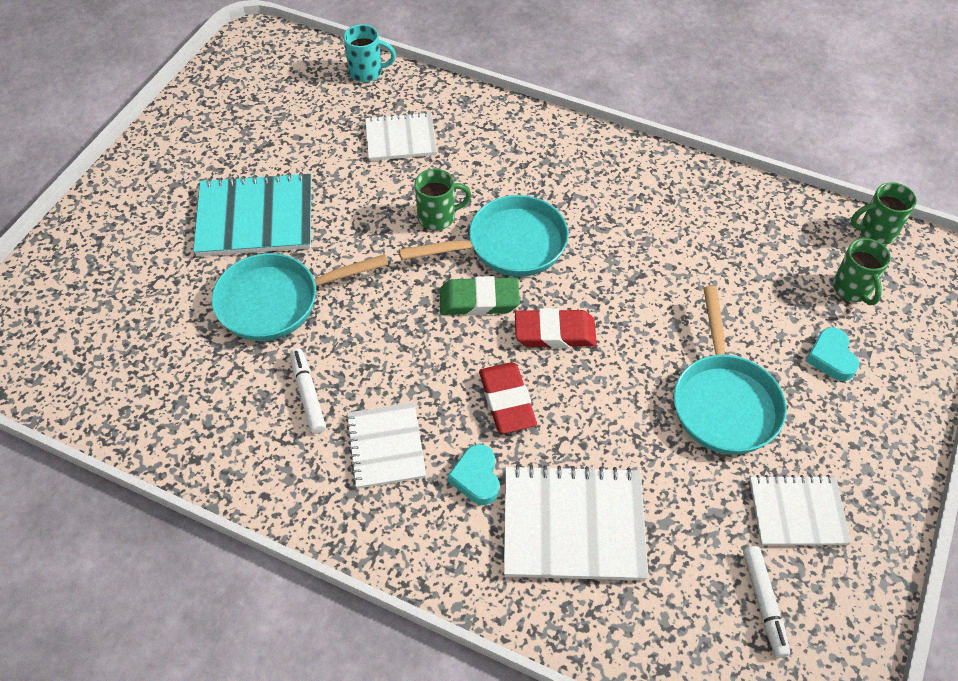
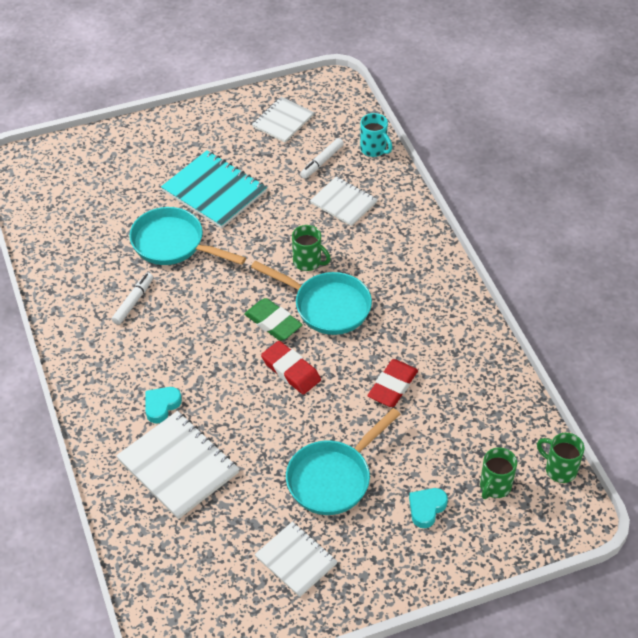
camera: 45 degrees right, 5 degrees down
(386, 446) = (138, 356): white notebook -> white notebook (283, 121)
(507, 401) = (222, 383): red eraser -> red eraser (392, 386)
(764, 603) = (220, 581): white marker -> white marker (322, 162)

